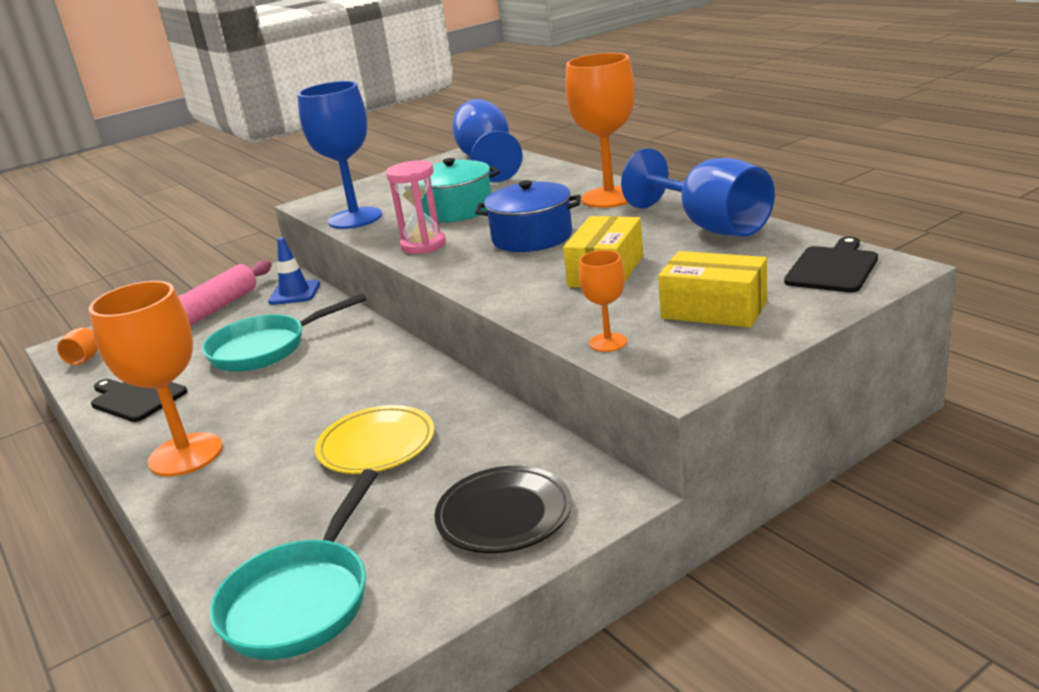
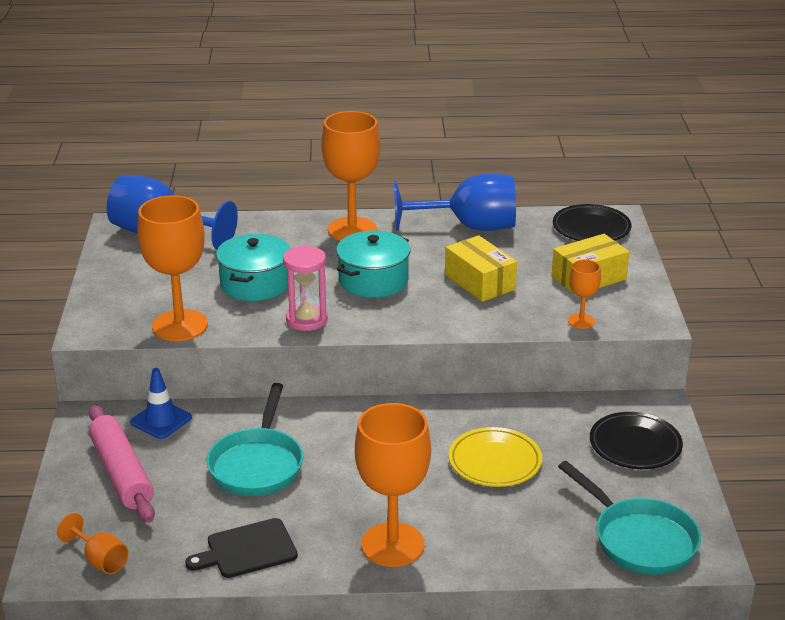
camera: 60 degrees left, 5 degrees up
(355, 218) = (180, 325): blue goblet -> orange goblet
(532, 237) = (373, 280): blue pot -> turquoise pot
(833, 268) = (591, 228): black cutting board -> black plate

